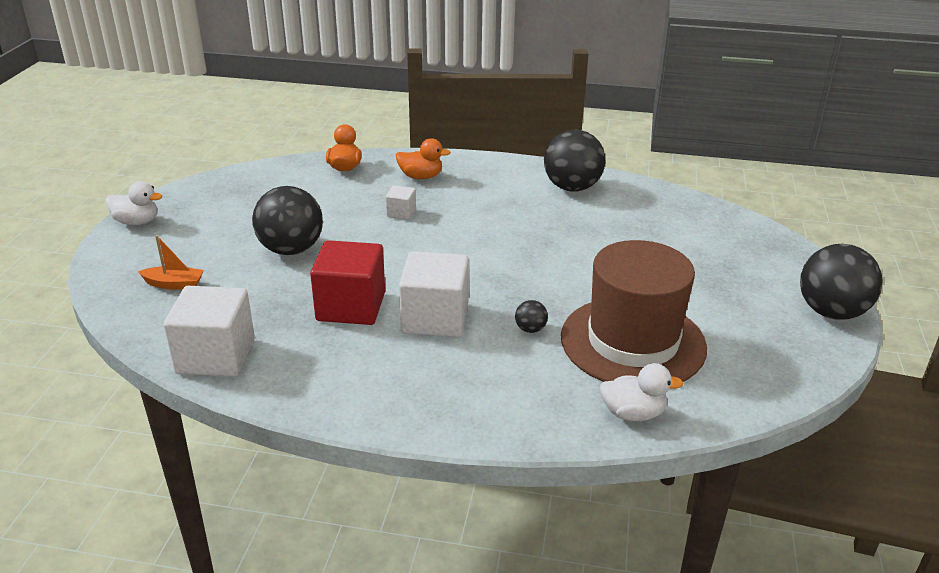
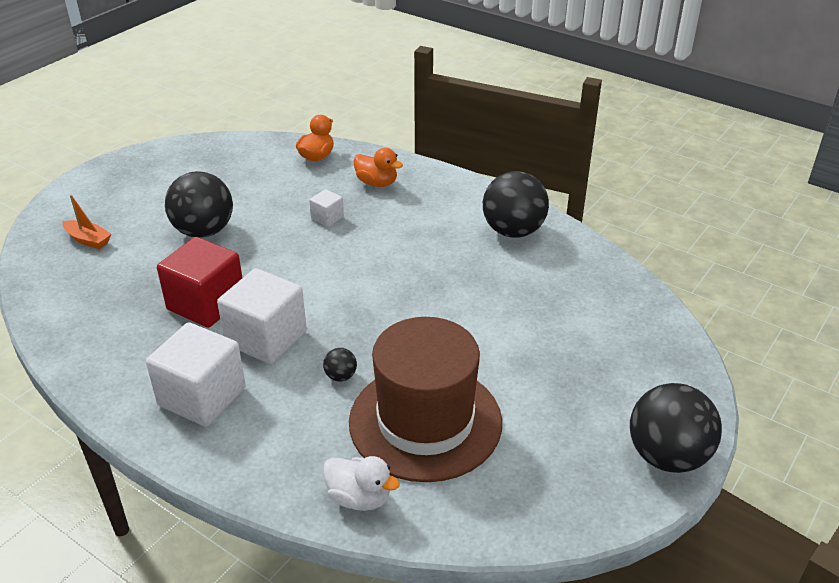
camera: 25 degrees right, 5 degrees up
(137, 222) = (107, 171): white duck -> none
(216, 356) = (65, 319): white cube -> white cube (202, 396)

